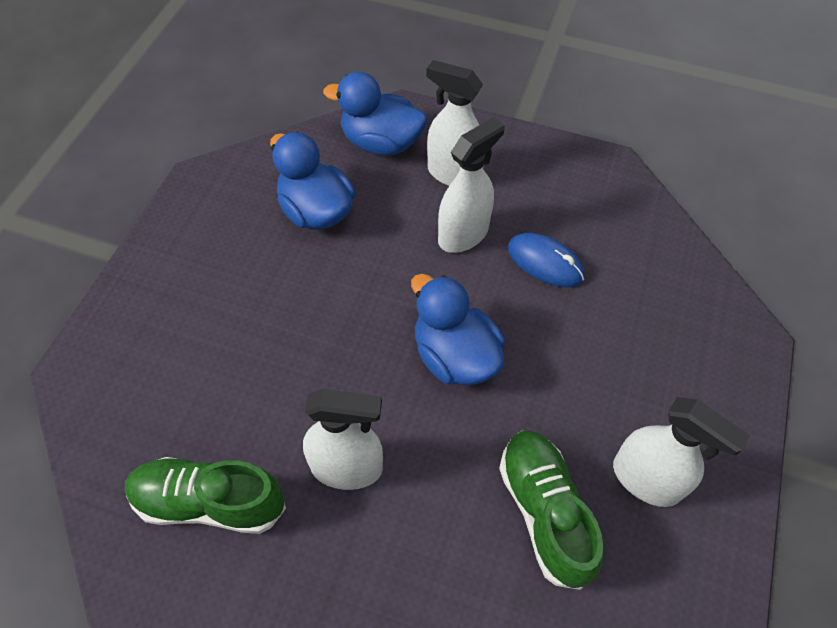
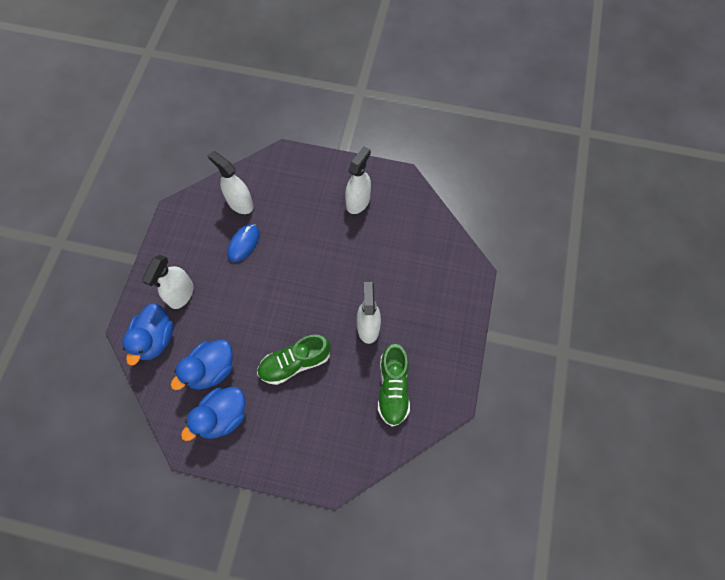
camera: 95 degrees left, 10 degrees up
(454, 356) = (304, 284): blue duck -> blue duck (223, 416)
(463, 234) = (226, 285): white spray bottle -> white spray bottle (240, 203)
(544, 512) = (378, 241): green shoe -> green shoe (295, 363)

